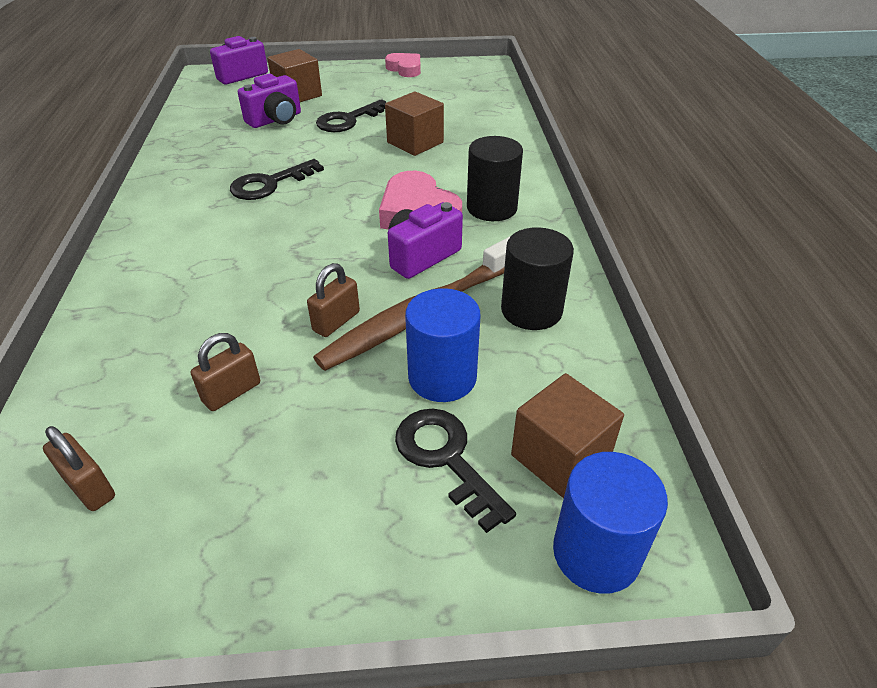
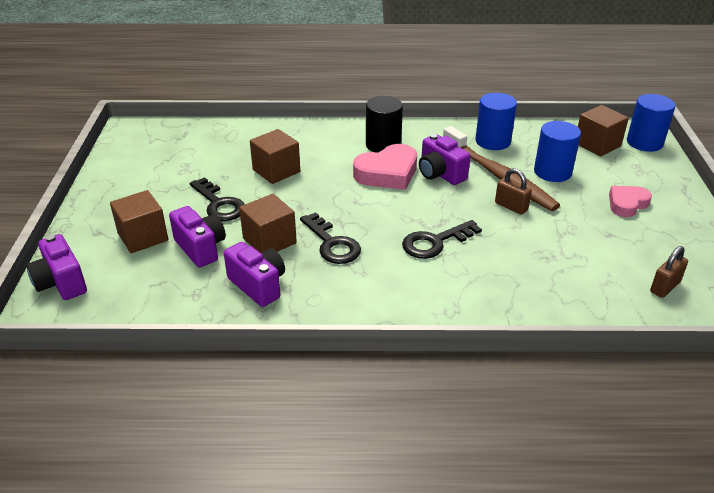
camera: 85 degrees left, 5 degrees down
(211, 151) = (258, 285): none -> purple camera
(232, 392) = (581, 243): brown padlock -> none
(281, 150) = (269, 241): none -> brown cube
(405, 69) = (112, 171): pink heart -> pink heart (627, 204)
(446, 458) = (607, 173): black key -> black key (435, 242)
(531, 310) = (493, 141): black cylinder -> blue cylinder

